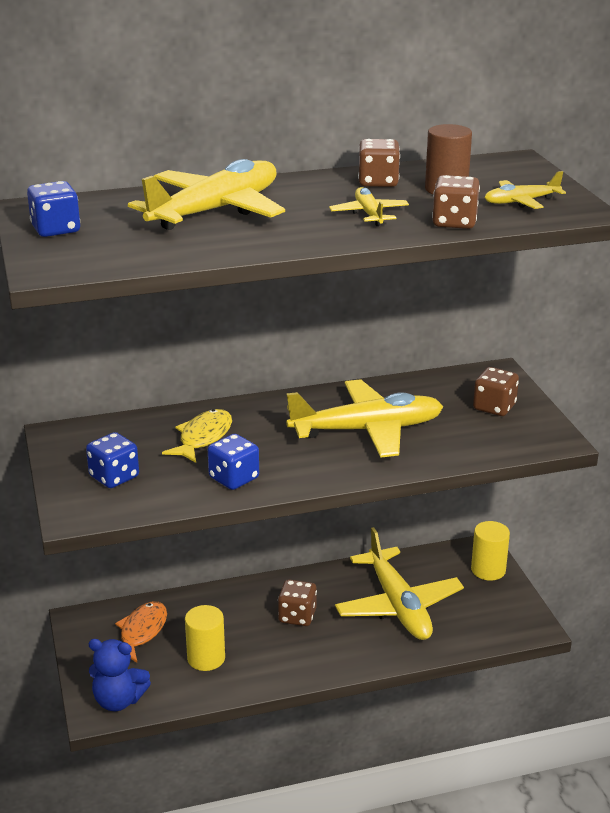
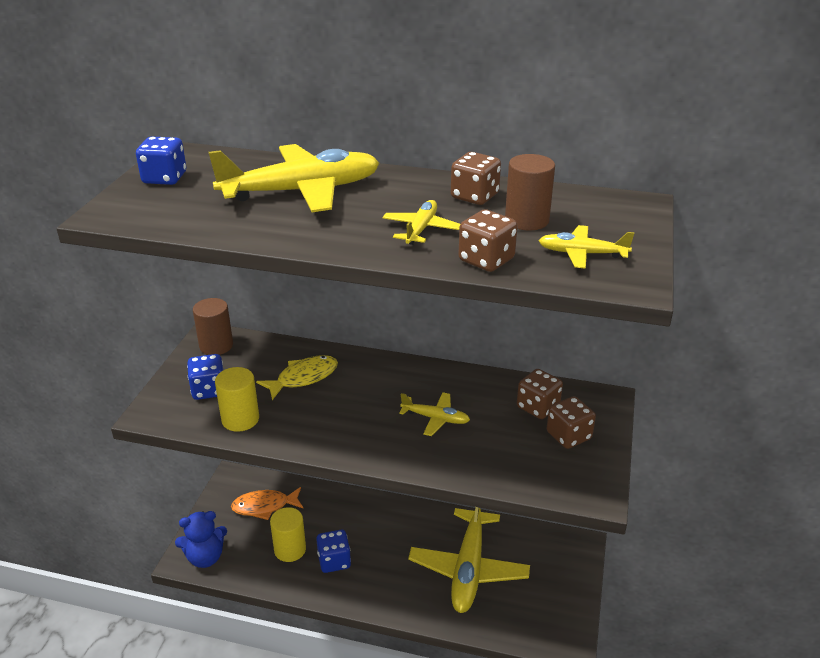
camera: 30 degrees right, 5 degrees up
(75, 438) = (216, 346): none -> brown cylinder
(118, 700) = (205, 557): blue teddy bear -> blue teddy bear turned 60 degrees counterclockwise
(141, 632) = (264, 506): orange fish -> orange fish turned 150 degrees counterclockwise
(234, 478) = (289, 425): blue dice -> blue dice (334, 561)
(297, 616) = (383, 543): brown dice -> brown dice (538, 407)
(367, 430) = (435, 418): yellow plane -> yellow plane, size x0.48
(488, 570) = (571, 568): yellow cylinder -> yellow cylinder (240, 419)

